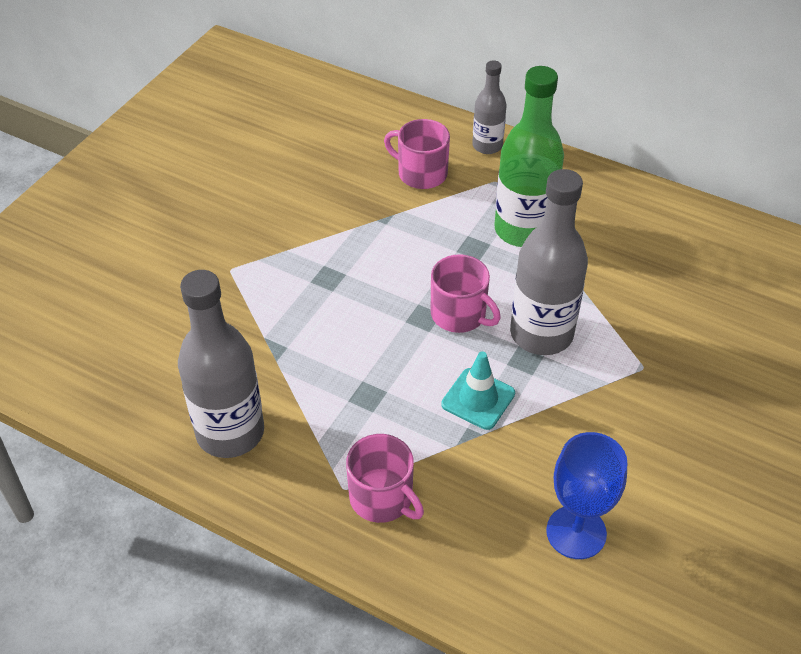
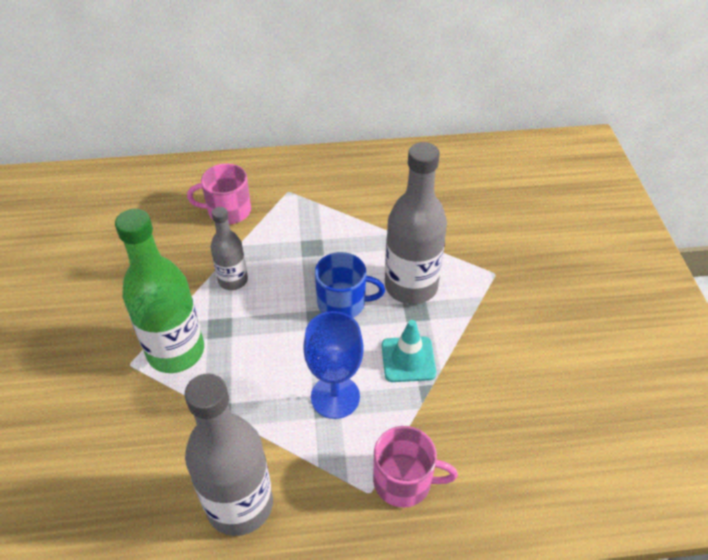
camera: 35 degrees left, 0 degrees up
(459, 314) = (343, 303): pink mug -> blue mug
(487, 146) = (261, 168): grey bottle -> grey bottle (233, 280)
(523, 230) = (336, 217): green bottle -> green bottle (176, 351)
(576, 532) = (553, 418): blue goblet -> blue goblet (335, 397)

